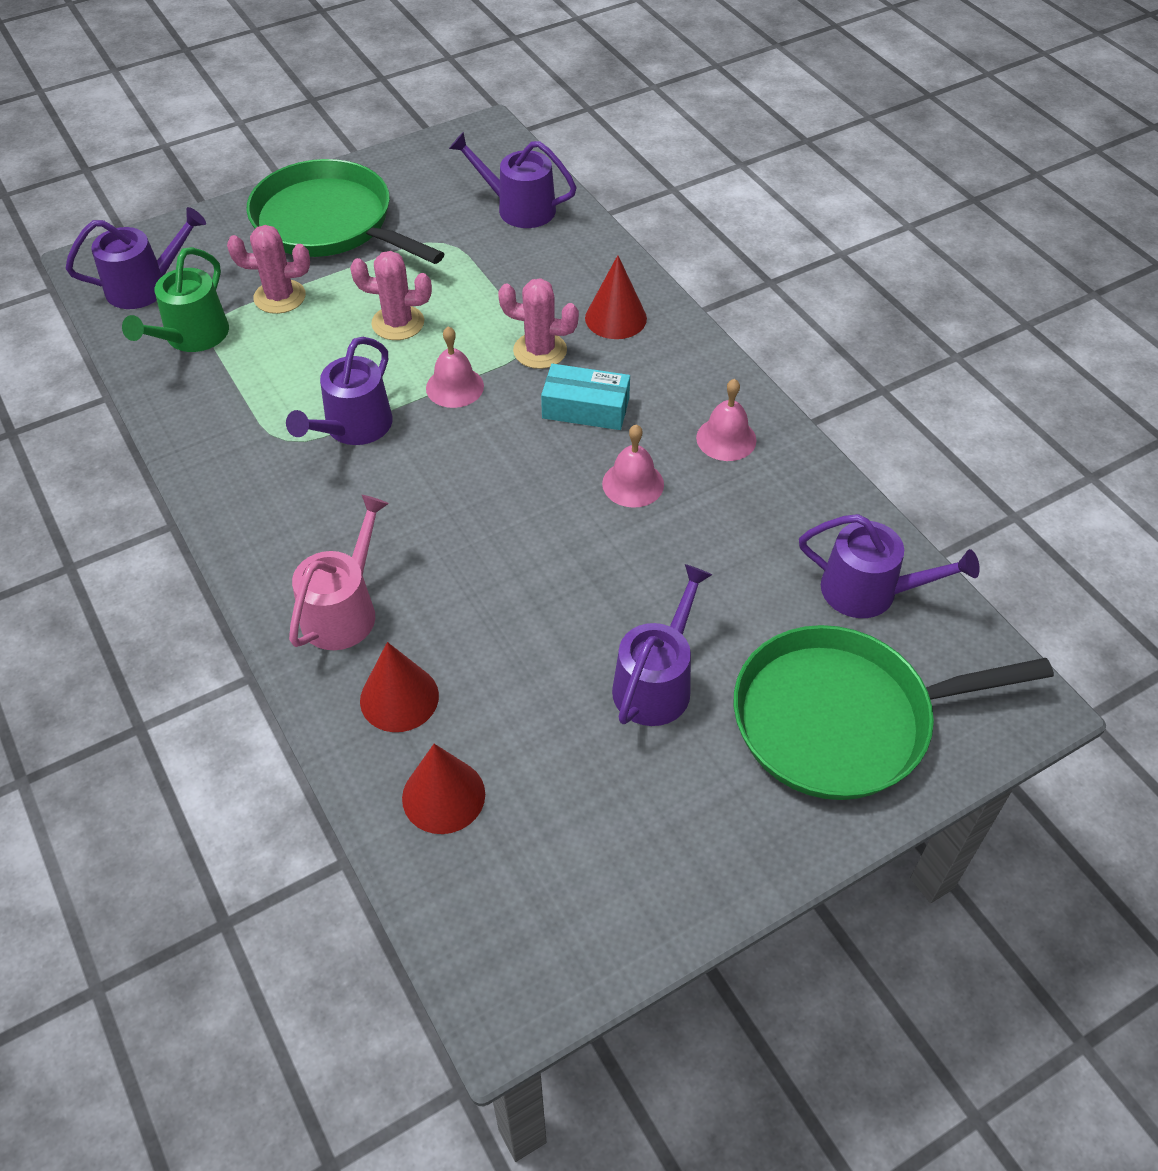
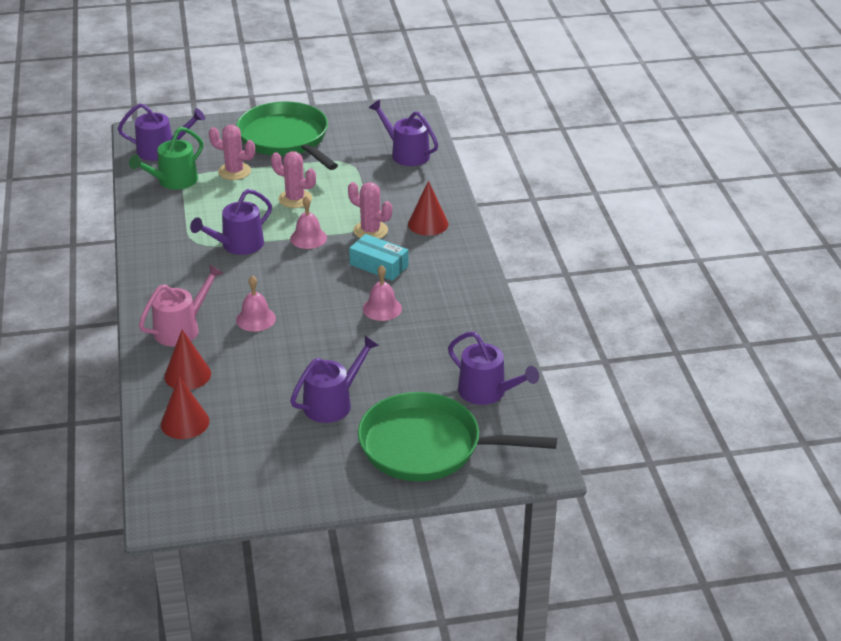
camera: 20 degrees right, 15 degrees down
(726, 439) = (453, 299): pink bell -> pink bell (256, 319)

